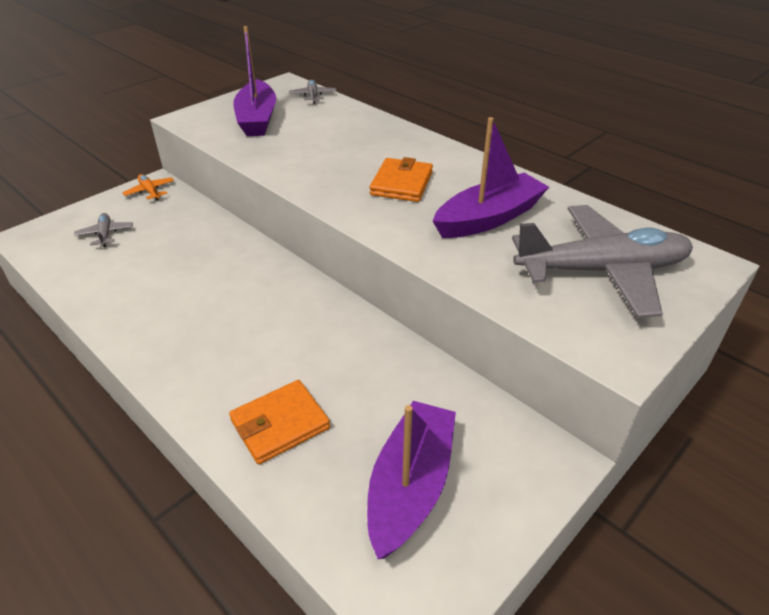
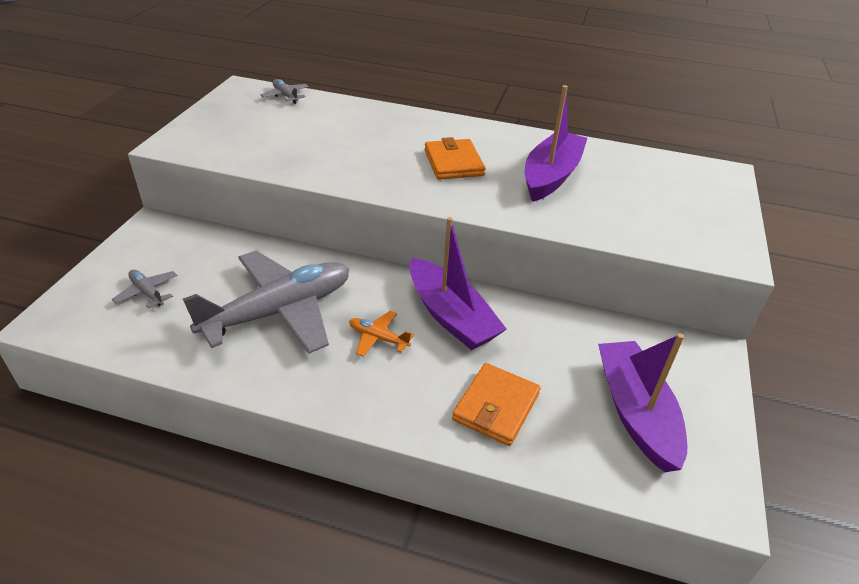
camera: 30 degrees left, 0 degrees up
(150, 191) = (155, 234): orange plane -> orange plane (378, 338)
(257, 119) = (252, 130): purple boat -> purple boat (451, 316)
(601, 271) = (666, 196): grey plane -> grey plane (279, 311)

